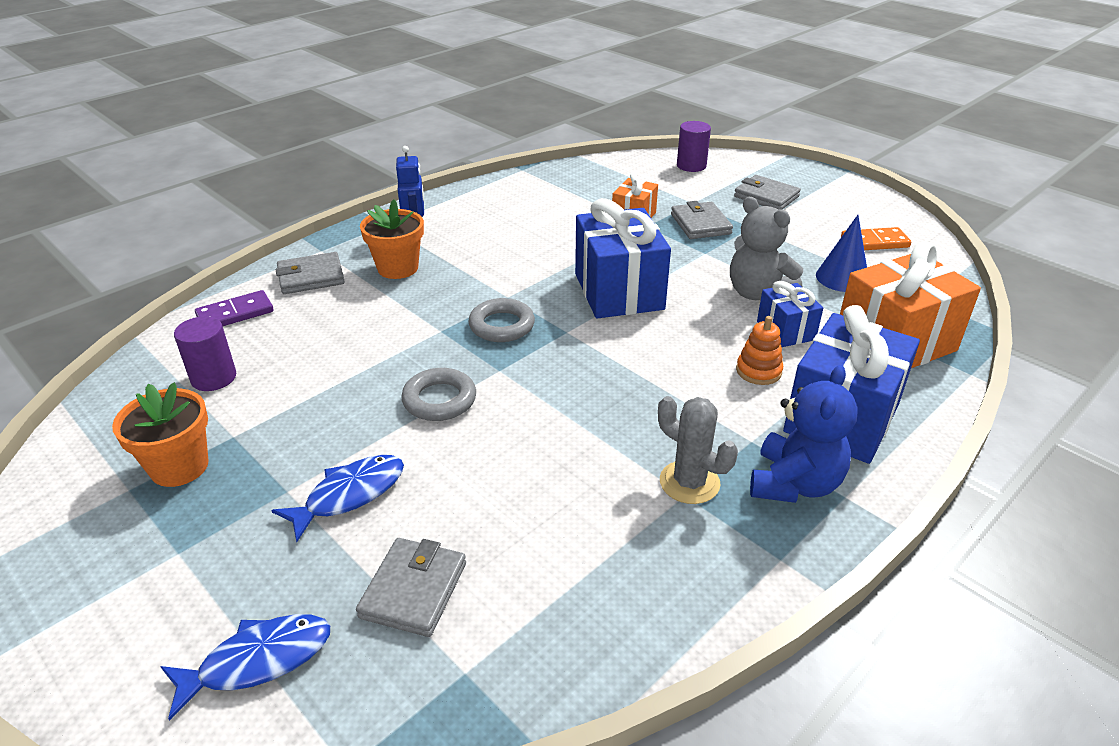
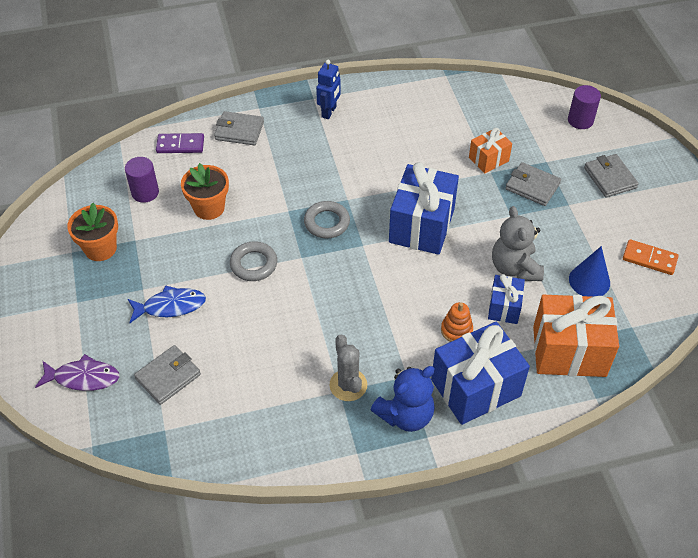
camera: 30 degrees right, 15 degrees up
(258, 661) = (83, 378): blue fish -> purple fish
(398, 268) = (296, 144): orange flower pot -> orange flower pot (209, 208)
(700, 224) = (532, 186): grey wallet -> grey wallet turned 75 degrees counterclockwise

